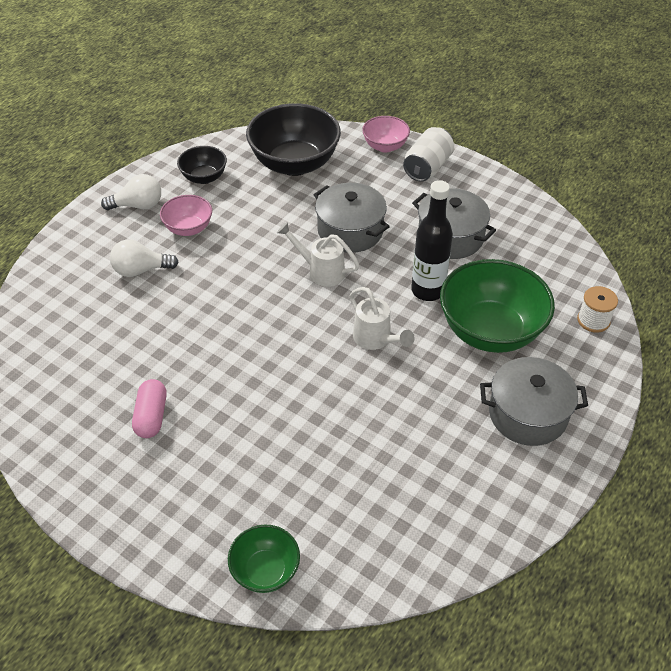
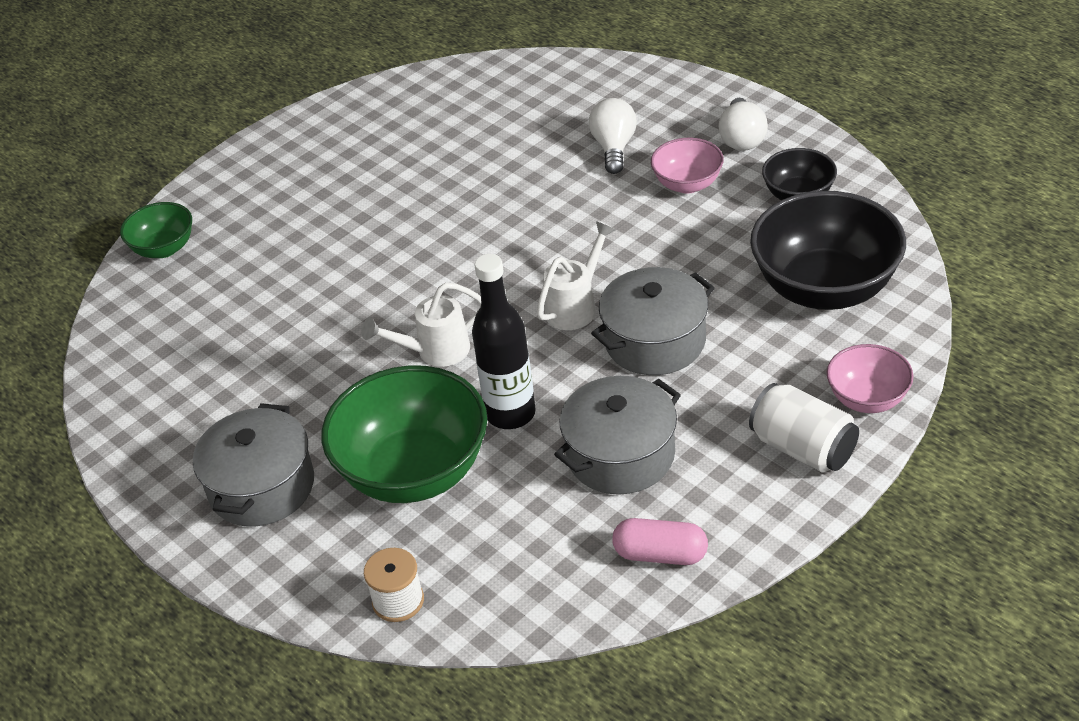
camera: 105 degrees right, 5 degrees down
(151, 416) = (382, 167): pink capsule -> pink capsule (660, 554)

